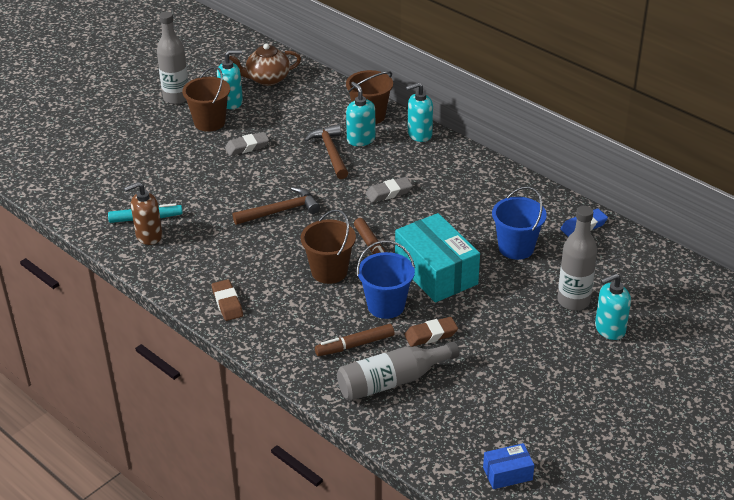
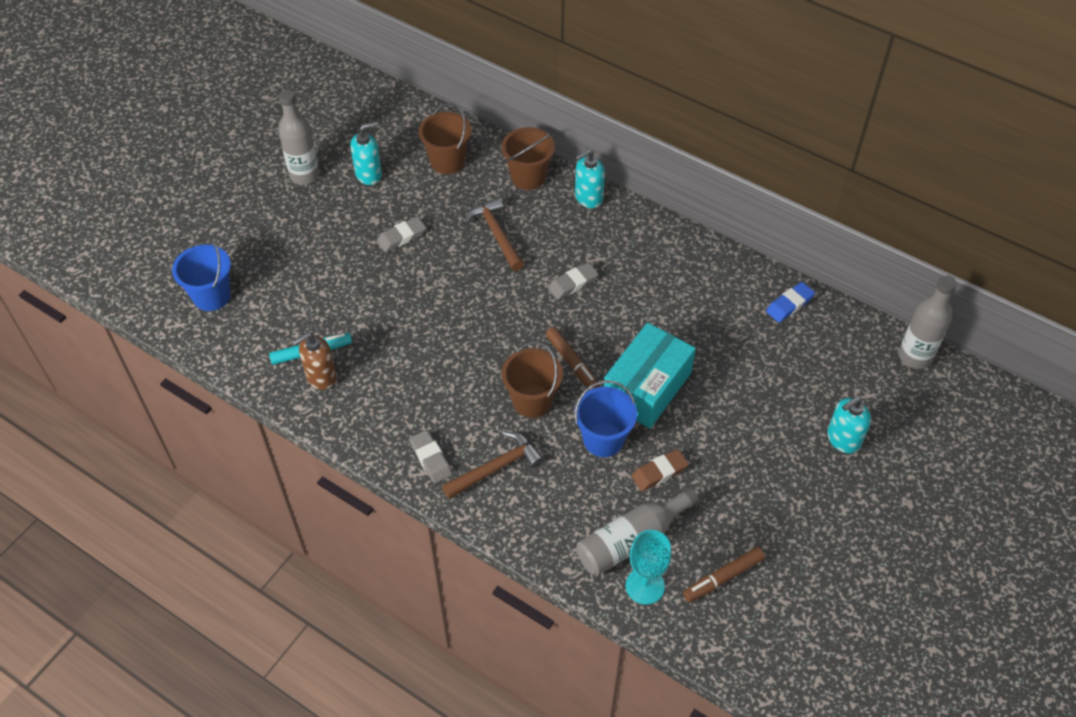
camera: 10 degrees left, 15 degrees up
(209, 122) = (351, 206): brown bucket -> brown bucket (447, 161)
(227, 303) = (431, 459): brown eraser -> grey eraser
(267, 79) = (401, 136): brown teapot -> none
(280, 211) = (460, 323): brown hammer -> brown hammer (496, 467)
(355, 345) = (581, 497): brown marker -> brown marker (723, 578)
(361, 139) = (525, 212): turquoise soap dispenser -> none
(395, 416) = (645, 586): none -> turquoise goblet
(436, 272) = (647, 387): turquoise box -> turquoise box turned 75 degrees clockwise
(507, 473) = (776, 643): blue box -> none
(516, 248) = (724, 343): blue bucket -> blue bucket (212, 296)
(573, 301) = (798, 407): grey bottle -> grey bottle (914, 356)

